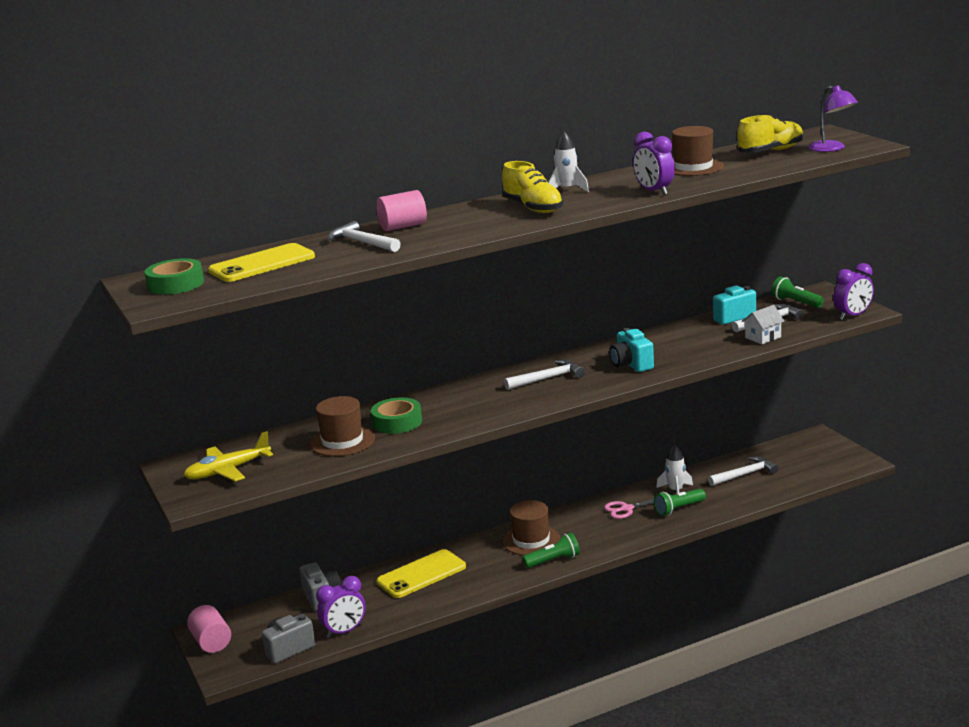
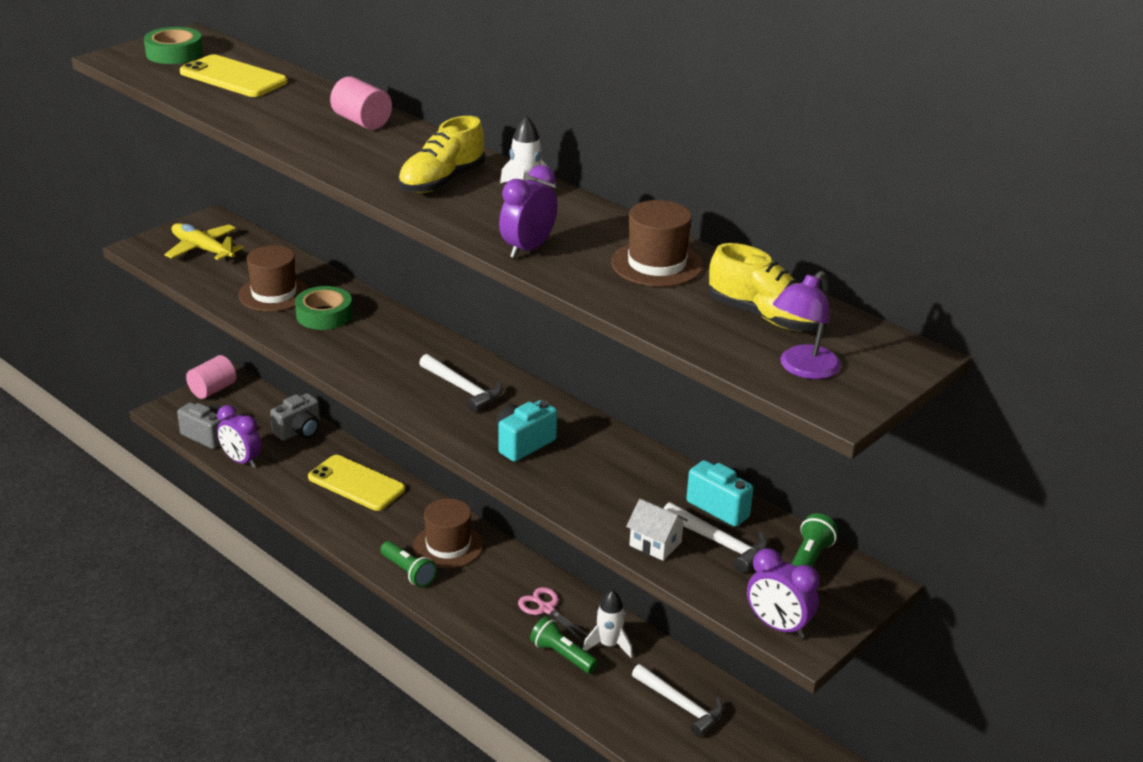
camera: 65 degrees right, 10 degrees up
(362, 243) = (303, 111): white hammer -> none

